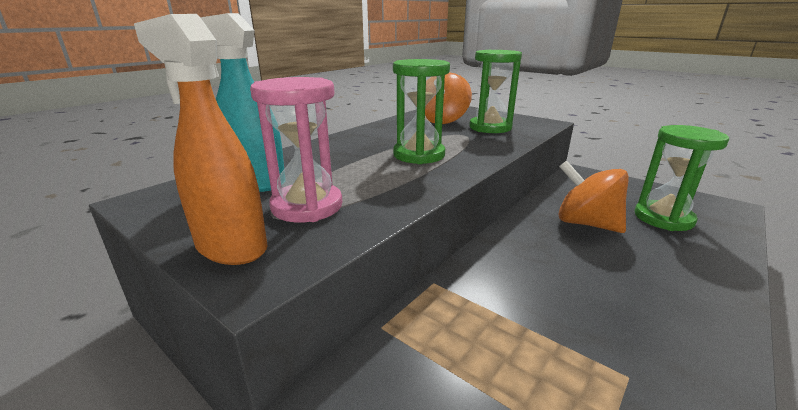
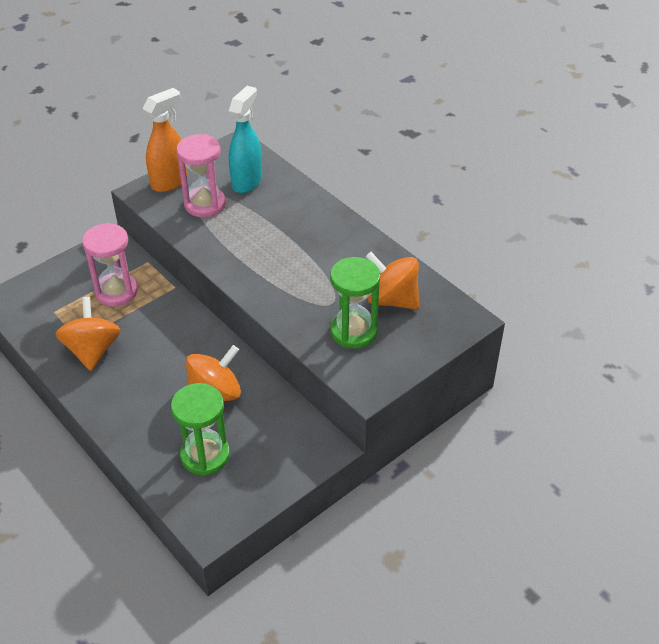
camera: 100 degrees right, 20 degrees up
(419, 155) = (279, 263): green hourglass -> none
(476, 352) = (116, 291): none -> pink hourglass
(633, 347) = (92, 350): none -> orange spinning top

